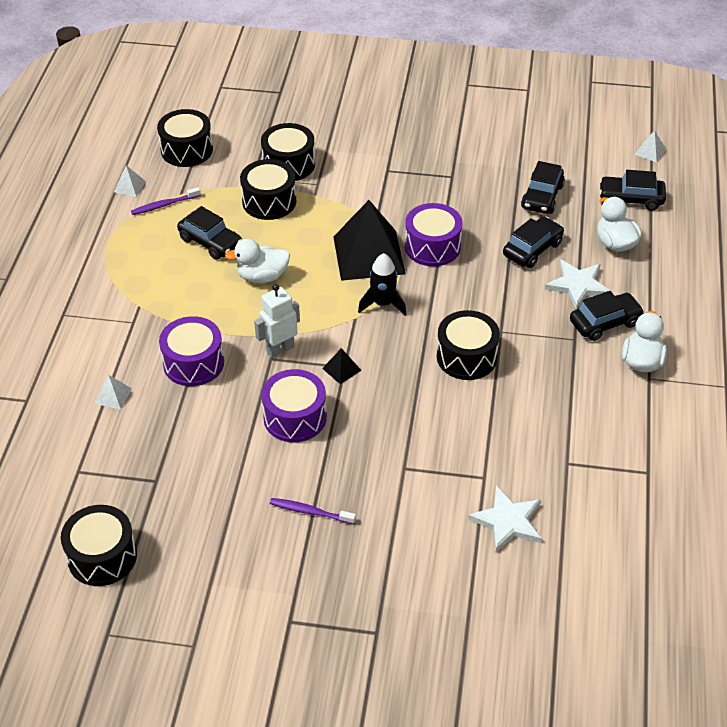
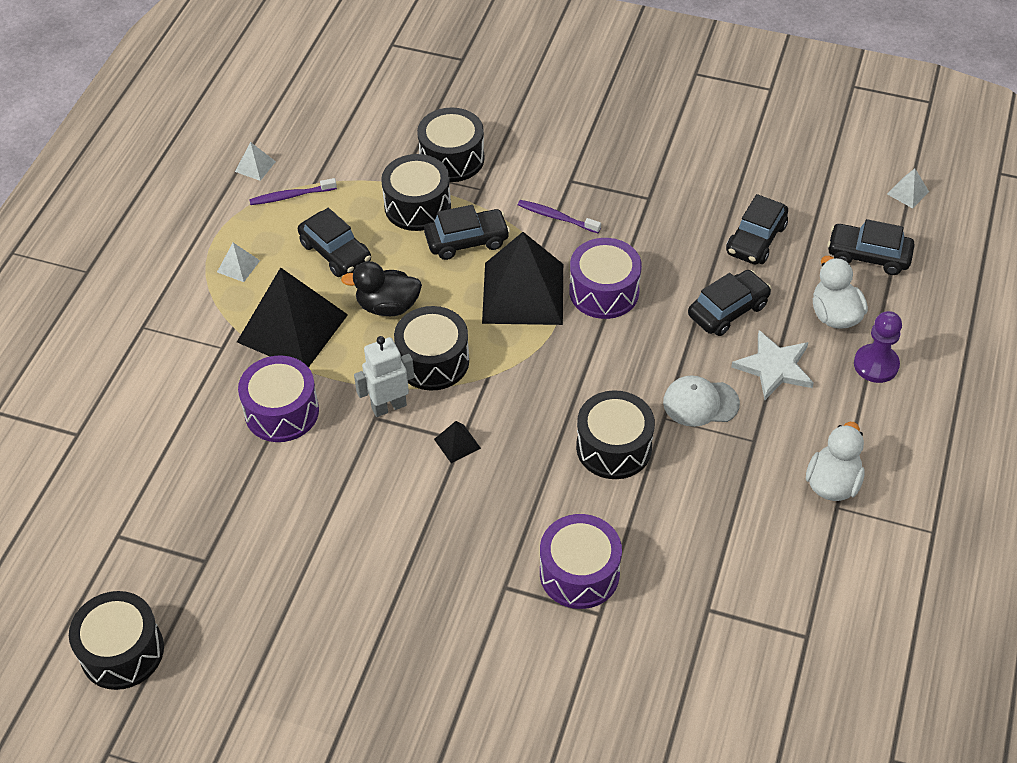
camera: 10 degrees right, 5 degrees up
(113, 396) = (178, 442): white pyramid -> white pyramid (238, 266)
(187, 150) = (333, 125): black drum -> black drum (433, 361)
(188, 301) = (292, 328): none -> black pyramid
(262, 276) = (387, 306): white duck -> black duck
(295, 417) = (387, 500): purple drum -> purple drum (579, 573)
(310, 512) = (379, 629): purple toothbrush -> purple toothbrush (557, 217)
(383, 304) = (526, 362): black rocket -> none
(508, 521) = (616, 678): white star -> none
(526, 317) = (700, 403): none -> white cap
(605, 323) = (797, 423): black car -> black car (467, 241)
(655, 274) = (876, 365): none -> purple pawn

